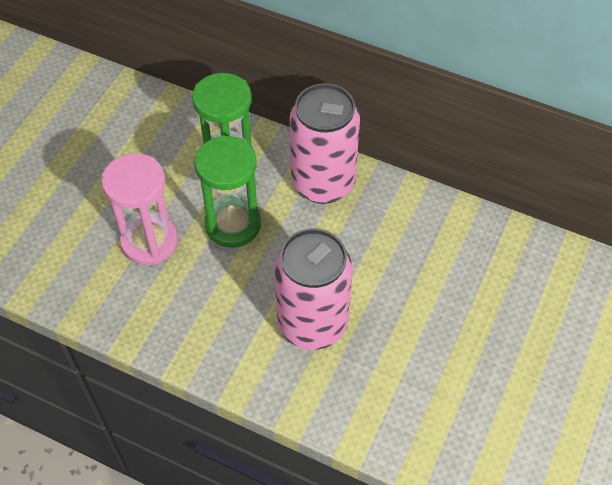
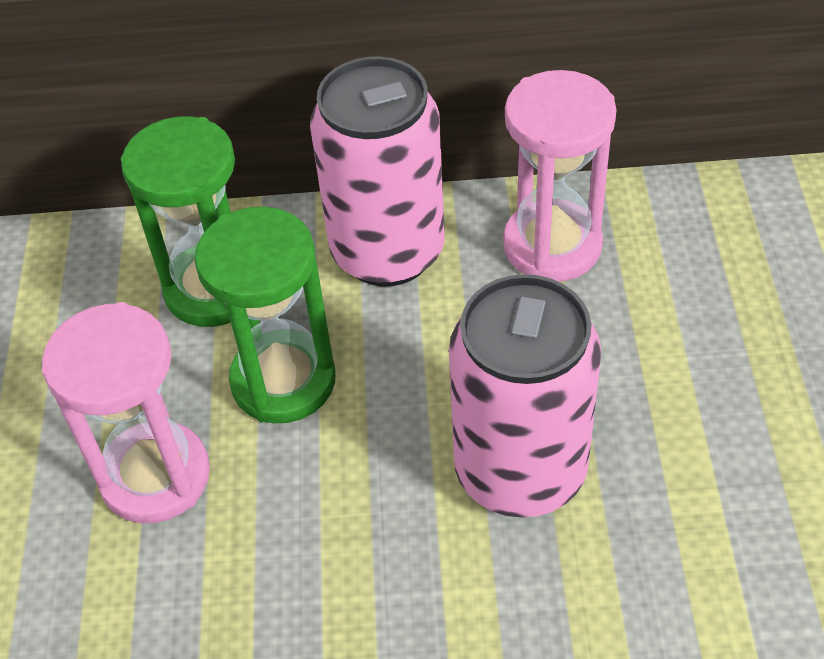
camera: 25 degrees left, 5 degrees down
(406, 219) = (552, 245): none -> pink hourglass

